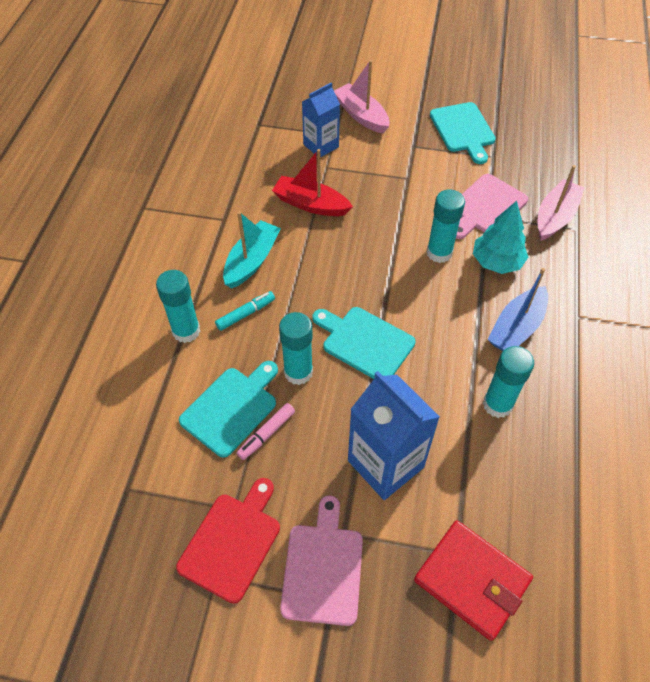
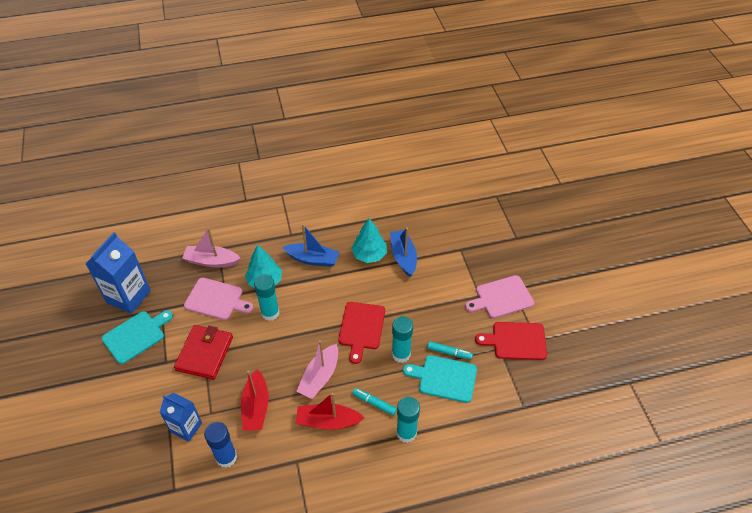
camera: 115 degrees left, 5 degrees down
(252, 261) = (328, 421): turquoise boat -> red boat
(266, 434) = (449, 352): pink marker -> turquoise marker
(267, 167) = (226, 457): none -> blue glue stick
(361, 115) = (138, 412): pink boat -> pink boat (320, 377)
(365, 342) = (361, 328): turquoise cutting board -> red cutting board
(385, 464) = (432, 291): blue carton -> blue carton (128, 296)
(471, 580) = (468, 241): red wallet -> red wallet (205, 353)
(474, 452) = (403, 257): none -> blue boat
(497, 404) = (369, 255): turquoise glue stick -> turquoise tree

